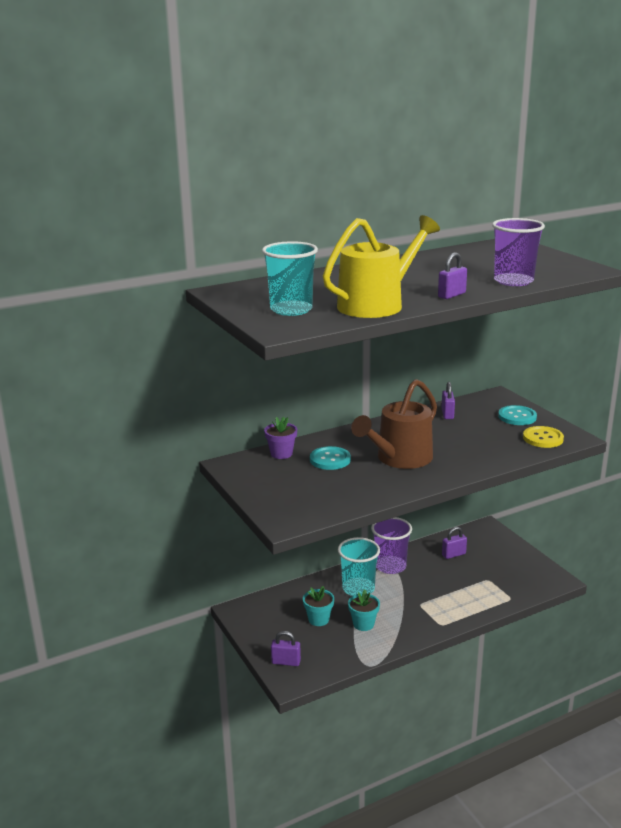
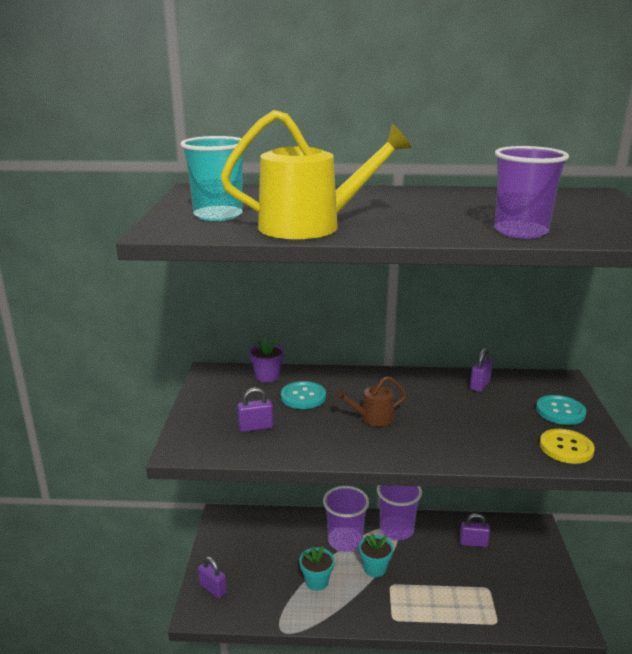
camera: 30 degrees right, 0 degrees up
(318, 619) = (280, 557): turquoise flower pot -> turquoise flower pot (375, 568)
(358, 588) = (345, 541): turquoise cup -> purple cup
(399, 459) = (372, 418): brown watering can -> brown watering can, size x0.50
(451, 295) = (413, 232): purple padlock -> purple padlock (256, 427)

